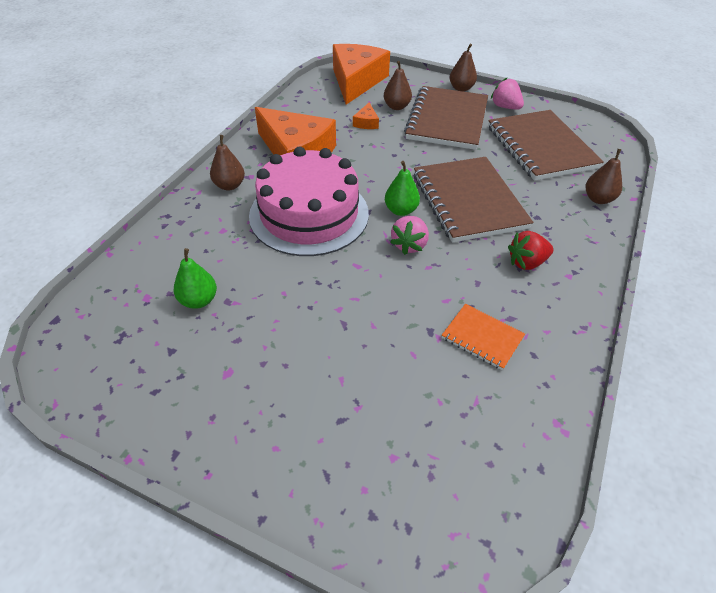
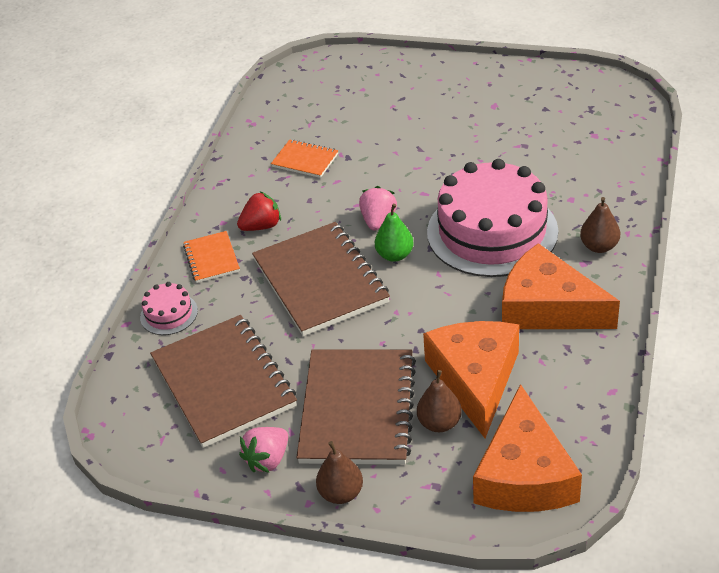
camera: 175 degrees right, 5 degrees down
(199, 300) = (549, 141): green pear -> none
(366, 122) = (475, 379): orange cheese -> orange cheese, size x2.49
(505, 107) = (268, 460): pink strawberry -> pink strawberry turned 90 degrees clockwise
(572, 239) = (211, 258): none -> orange notebook
(598, 199) = (169, 314): brown pear -> pink cake

